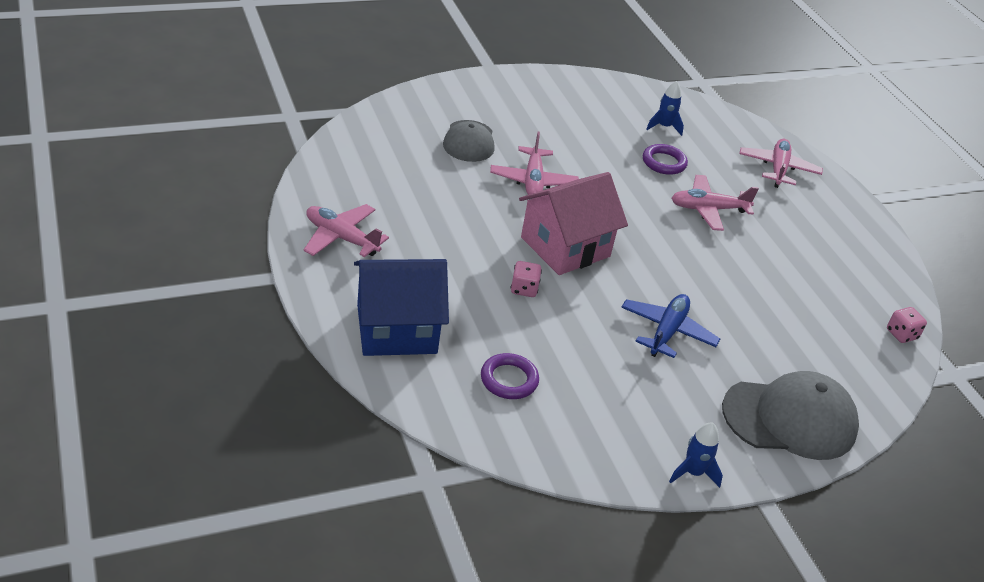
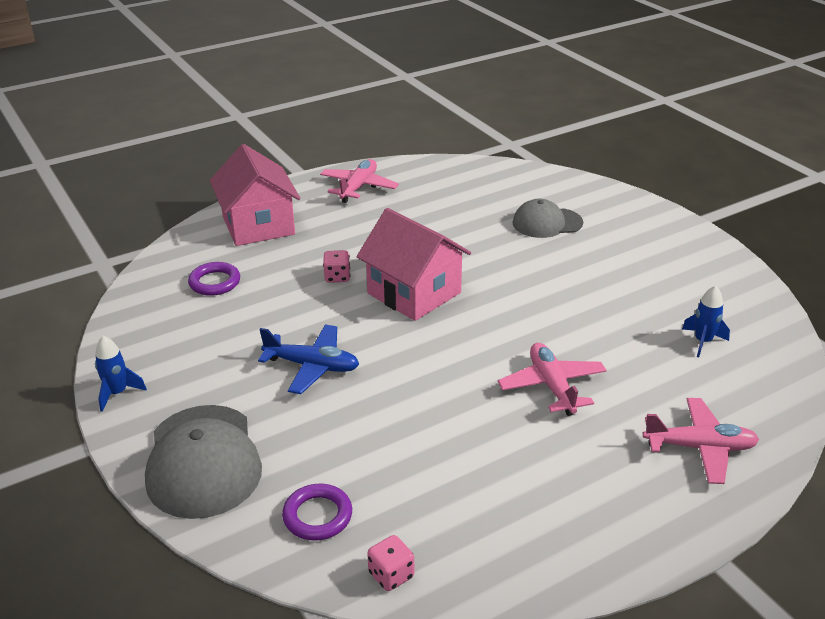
camera: 85 degrees right, 5 degrees down
(397, 329) = (258, 225): blue house -> pink house
(533, 181) = (510, 264): pink plane -> none
(664, 162) = (622, 346): purple ring -> purple ring (317, 516)

